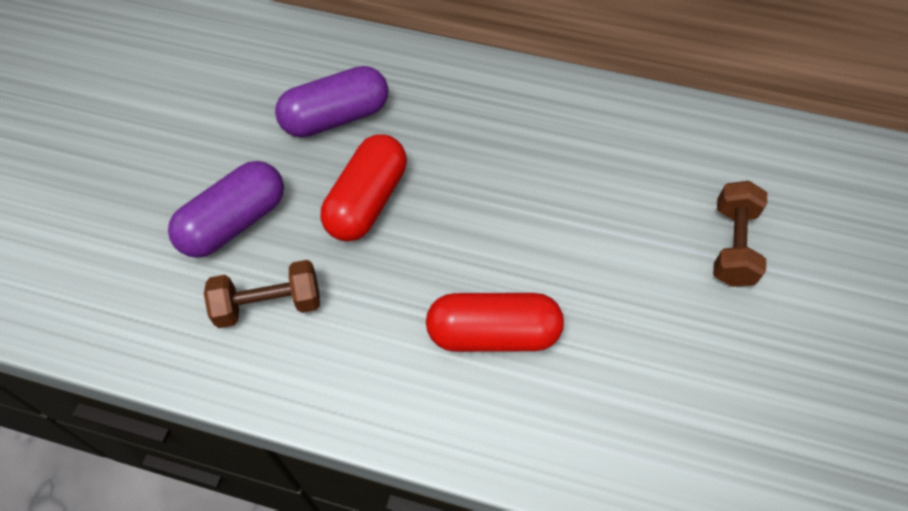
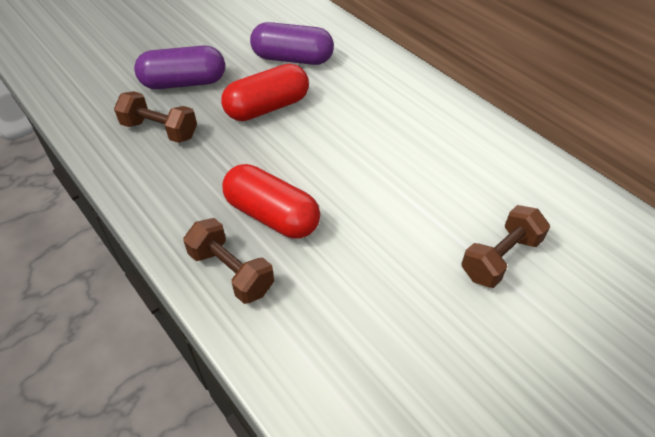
camera: 35 degrees right, 10 degrees down
(511, 424) = (231, 272): none -> brown dumbbell

